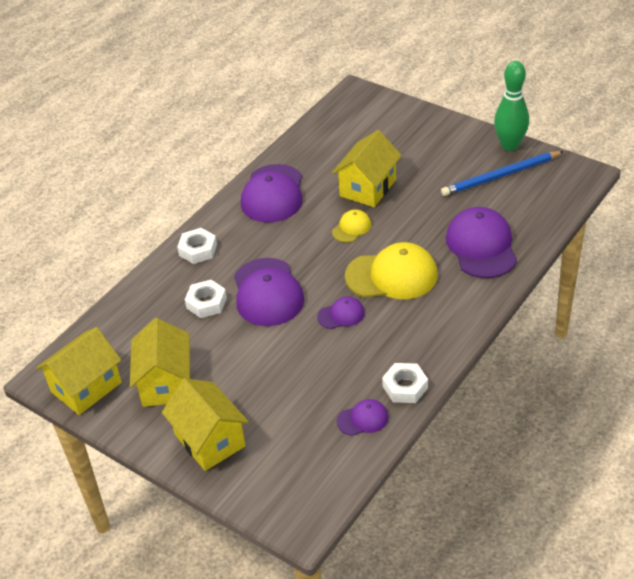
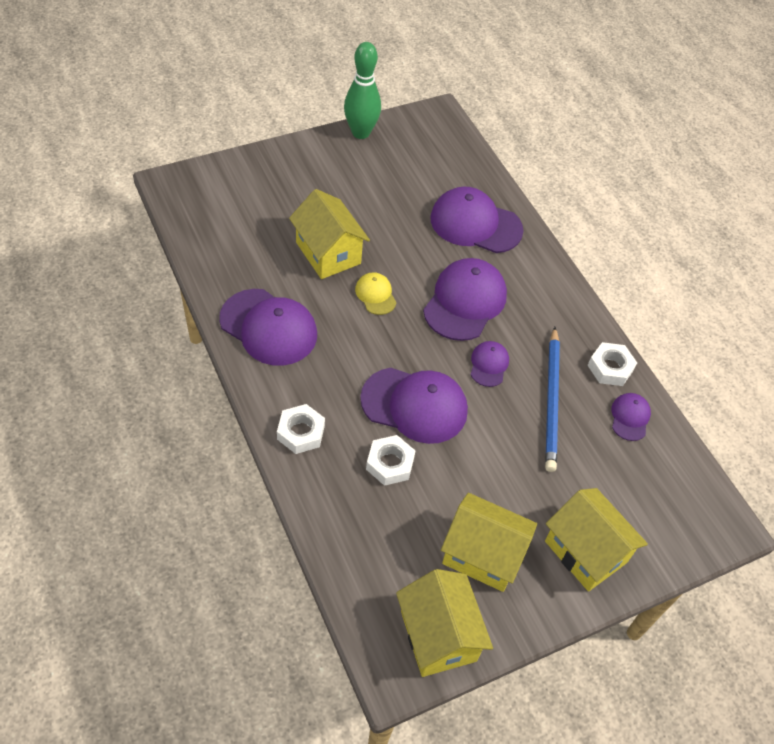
camera: 70 degrees left, 10 degrees up
(210, 440) = (585, 551): yellow house -> yellow house turned 60 degrees clockwise
(392, 275) = (465, 302): yellow cap -> purple cap
(500, 176) = (395, 161): blue pencil -> blue pencil (551, 401)

